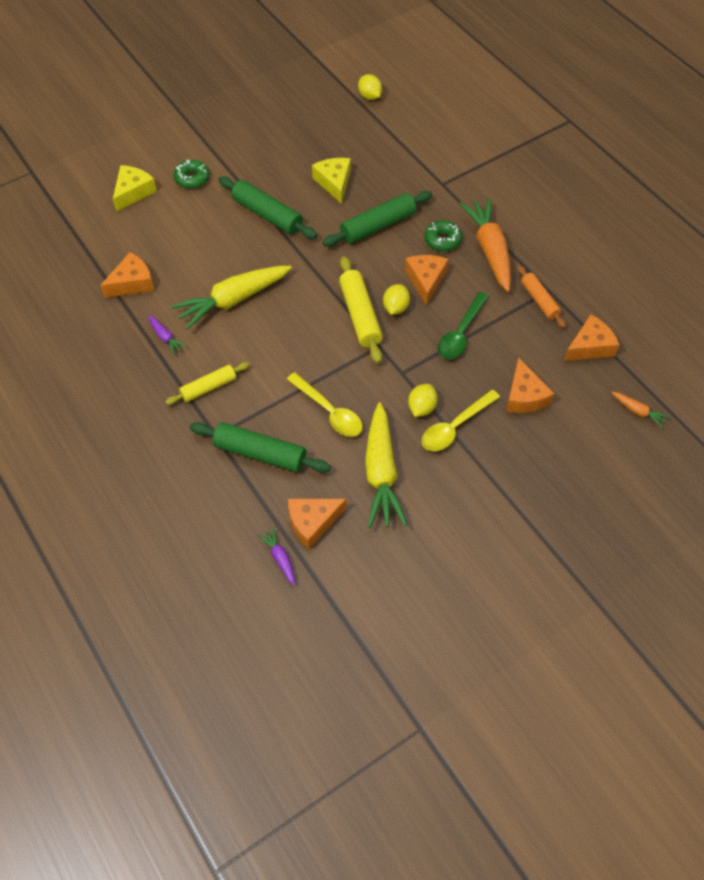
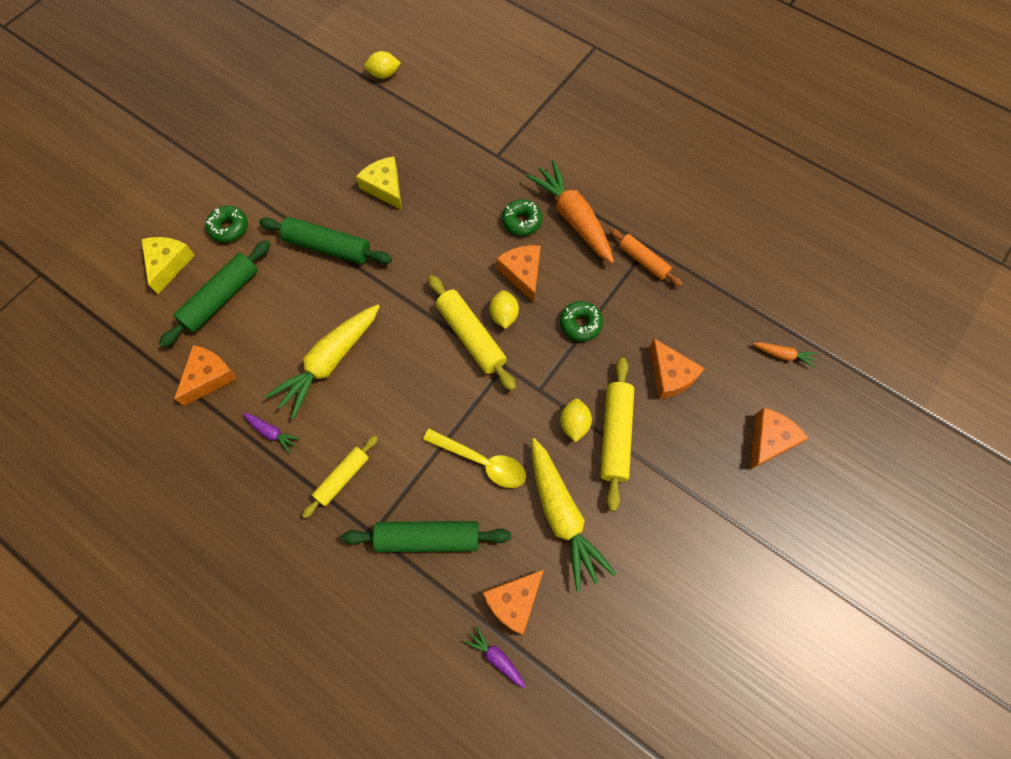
camera: 20 degrees left, 10 degrees up
(369, 96) = (384, 74): yellow lemon -> yellow lemon turned 45 degrees counterclockwise
(378, 226) = (449, 224): green rolling pin -> green rolling pin (221, 298)
(454, 427) = (615, 435): yellow spoon -> yellow rolling pin
(460, 333) = (580, 324): green spoon -> green donut
(590, 346) = (711, 297): orange cheese -> orange cheese (769, 440)

